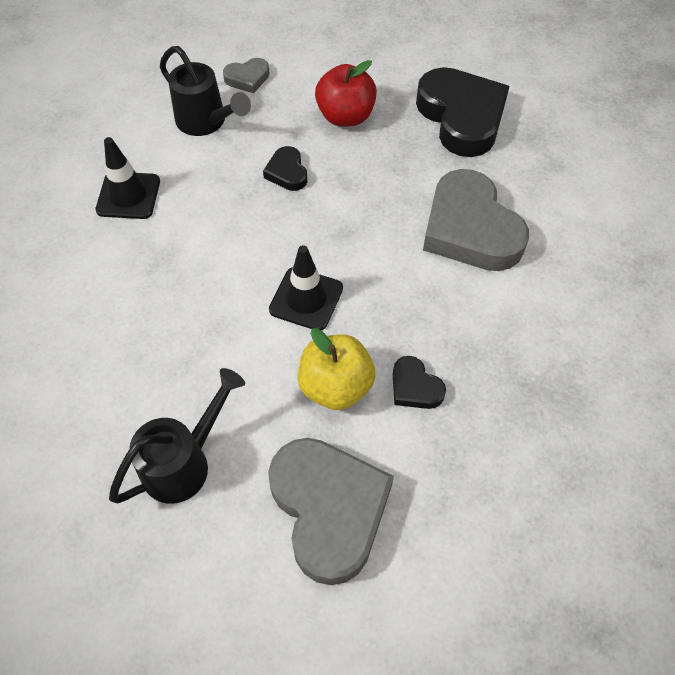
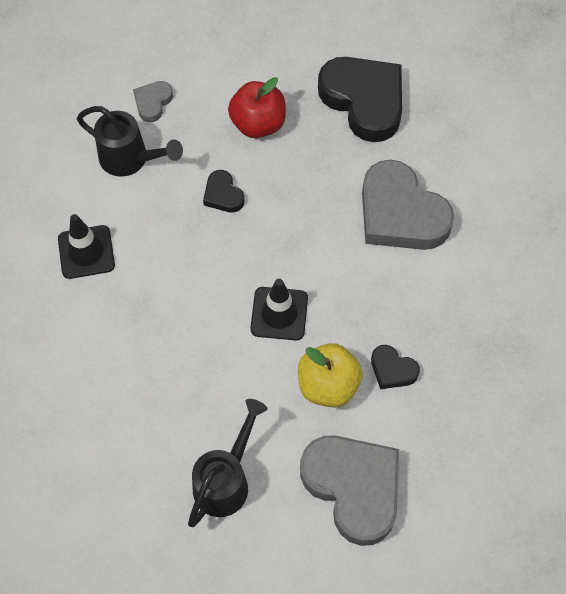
camera: 15 degrees left, 5 degrees up
(247, 78) = (153, 102): grey heart -> grey heart turned 150 degrees clockwise

